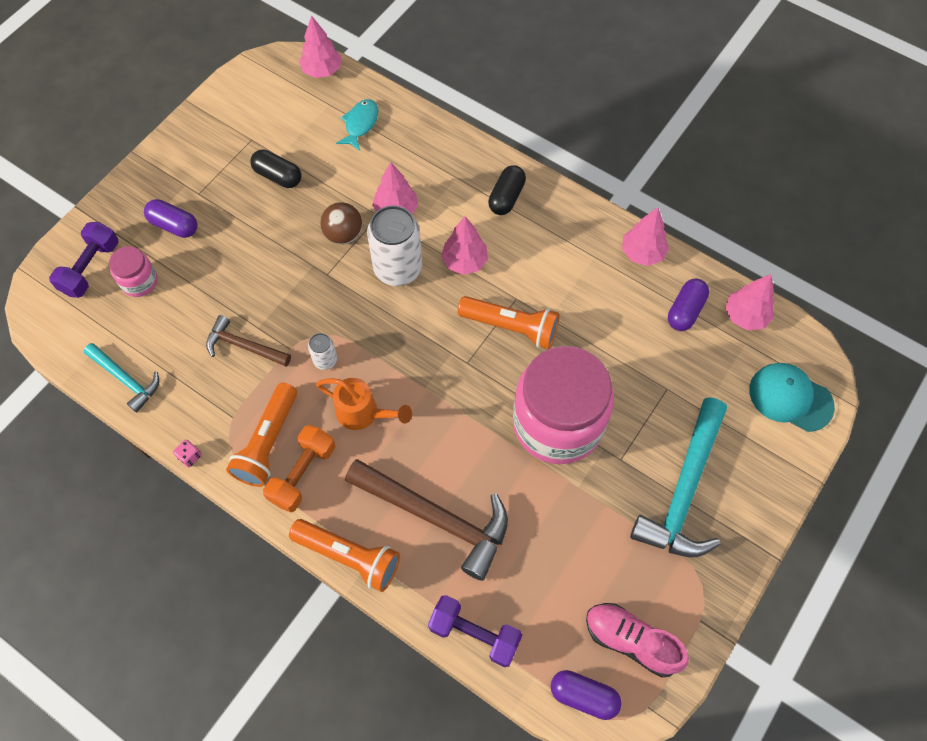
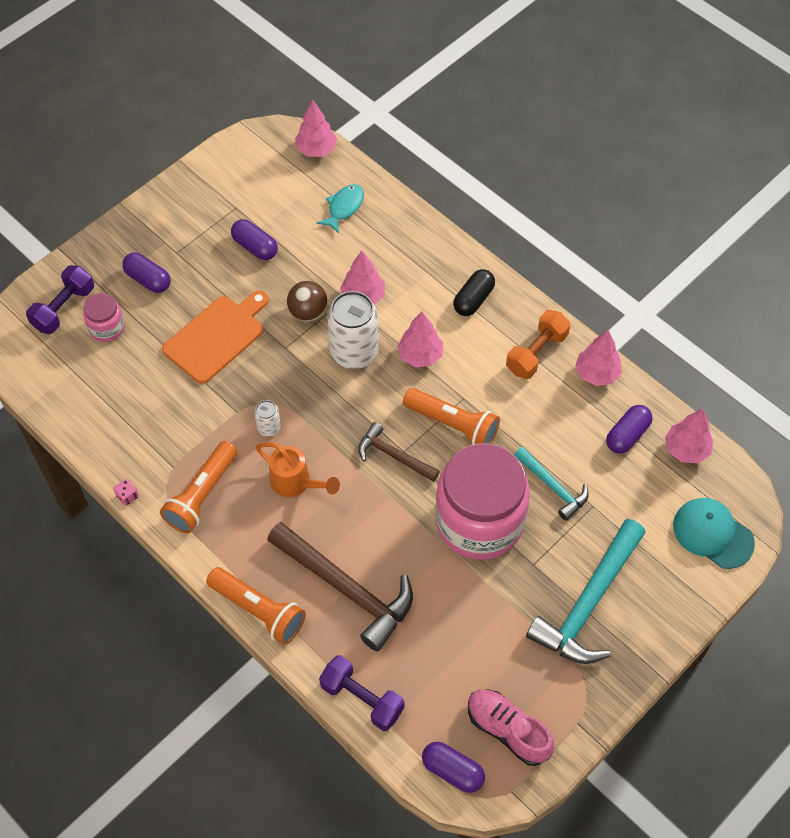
camera: 10 degrees right, 5 degrees down
(126, 379) = (80, 416): turquoise hammer -> turquoise hammer (553, 486)
(244, 346) = (195, 403): brown hammer -> brown hammer (394, 456)
(255, 274) = (217, 337): none -> orange cutting board
(278, 176) = (255, 247): black capsule -> purple capsule
(303, 474) = (229, 529): orange dumbbell -> orange dumbbell (536, 353)

